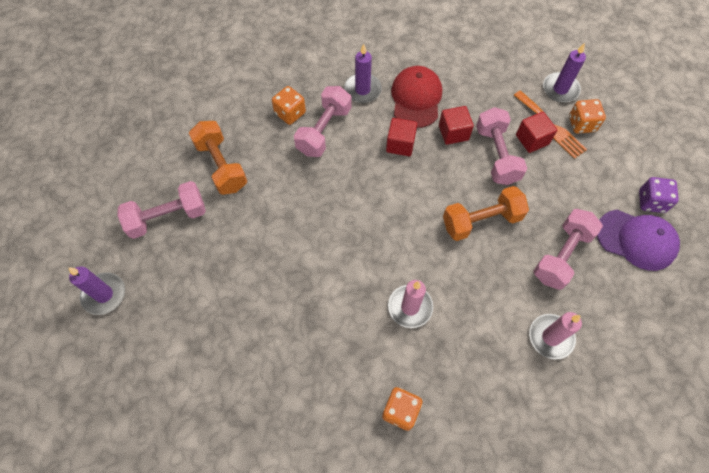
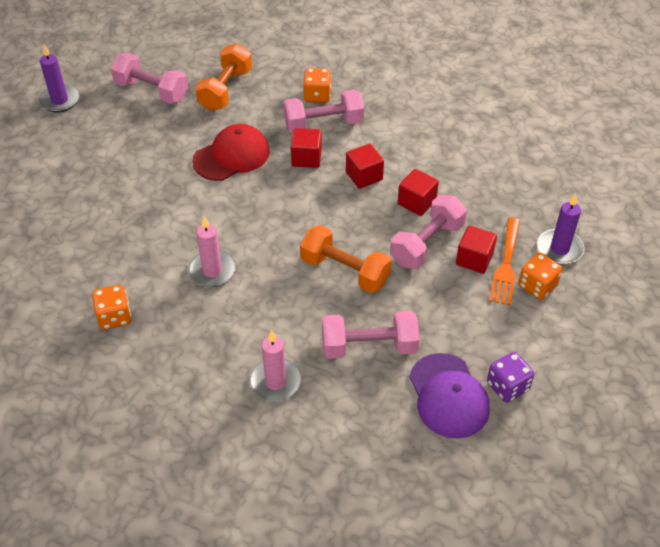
camera: 50 degrees right, 15 degrees down
(349, 166) = (306, 158): none -> red cube
(362, 90) = (392, 122): purple candle -> none
(416, 98) = (424, 159): red cap -> red cap (232, 156)

